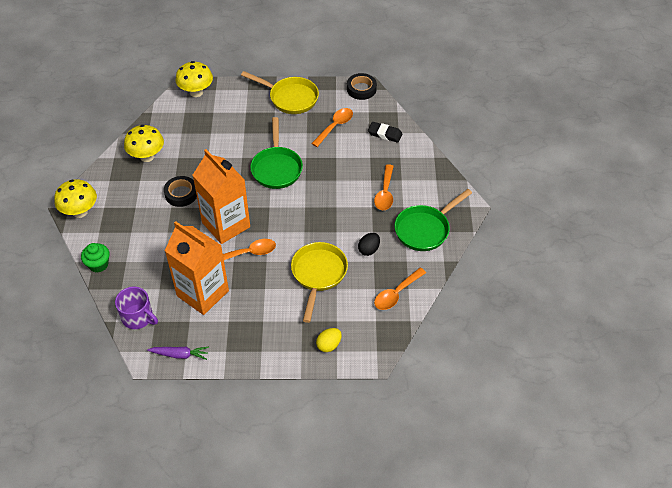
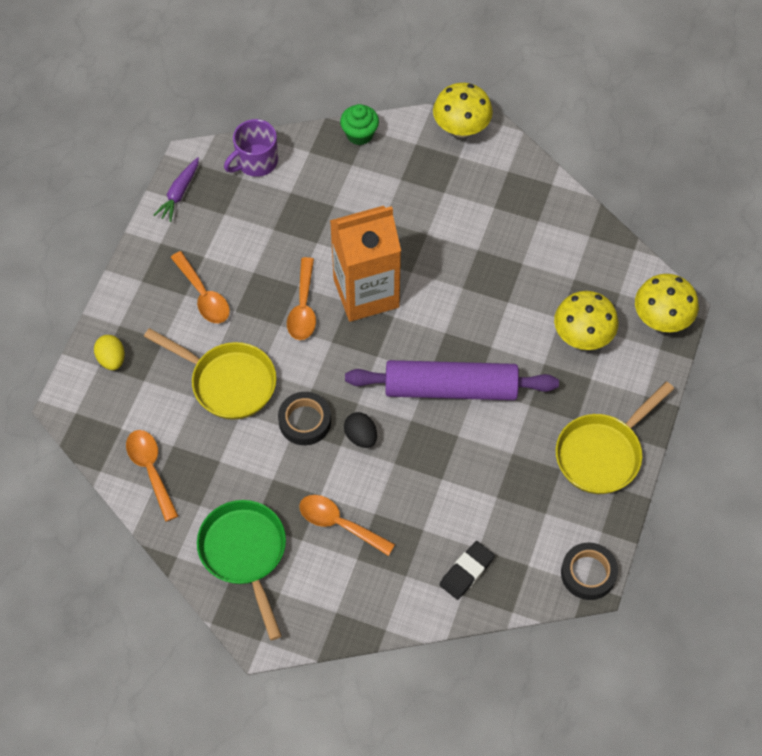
camera: 110 degrees right, 10 degrees up
(147, 156) = (539, 225): yellow mushroom -> yellow mushroom (582, 337)
(181, 194) = (447, 252): black tape -> black tape (305, 421)
(202, 293) = (260, 238): orange carton -> none
(276, 168) = (451, 388): green pan -> purple rolling pin
(335, 126) = (511, 500): orange spoon -> orange spoon (203, 295)
(369, 249) = (242, 462): black egg -> black egg (361, 436)

